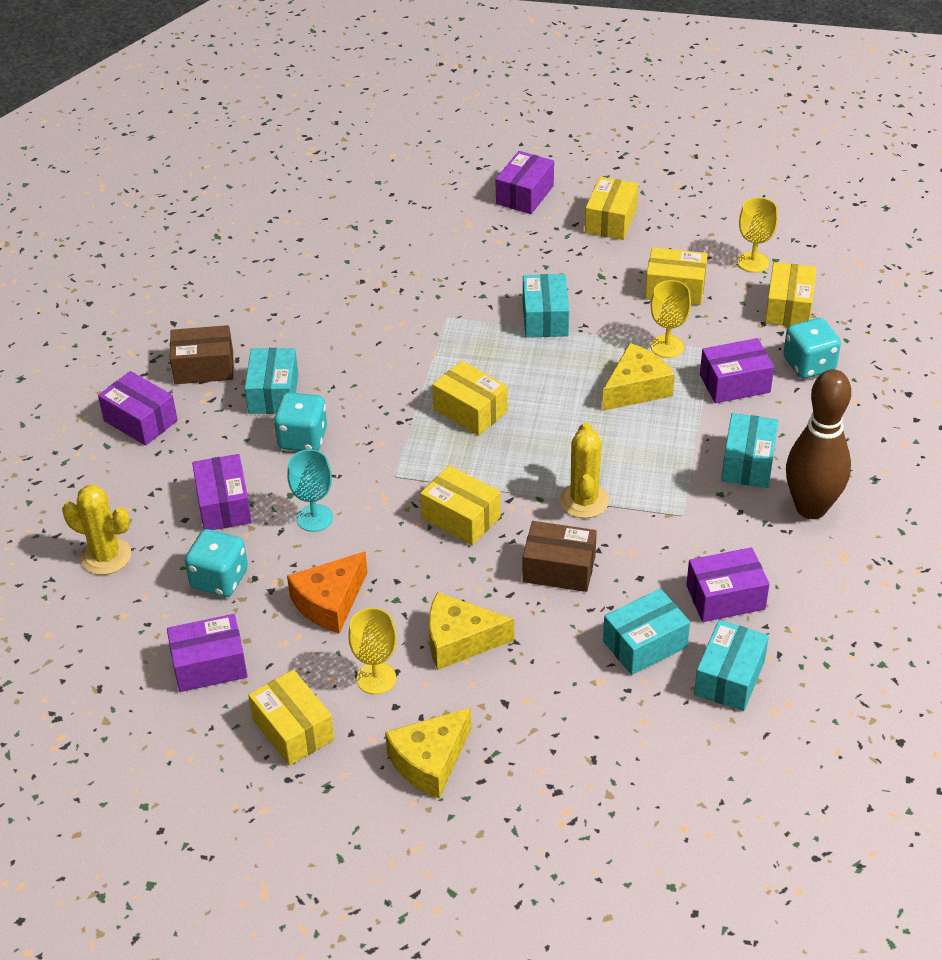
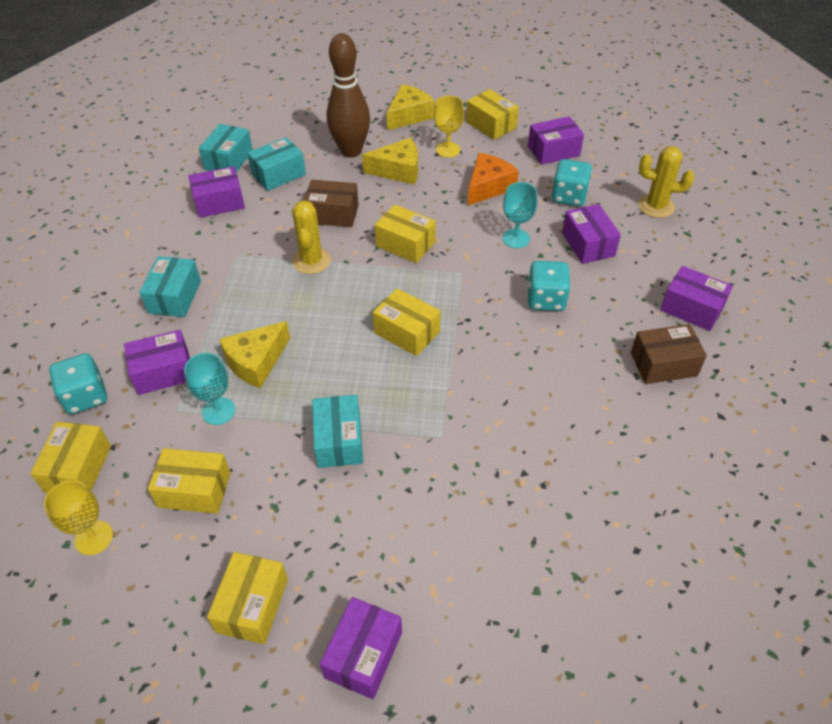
camera: 175 degrees right, 5 degrees up
(273, 393) = (587, 340): turquoise box -> none
(667, 346) = (218, 411): yellow goblet -> turquoise goblet
(811, 508) = (137, 264): brown bowling pin -> brown bowling pin (351, 151)

